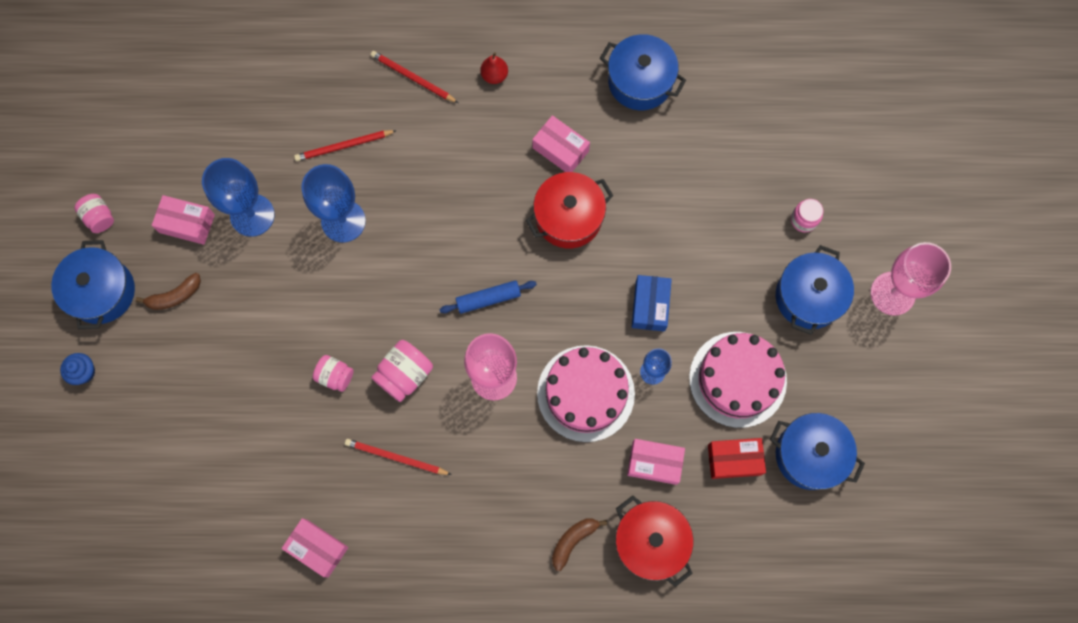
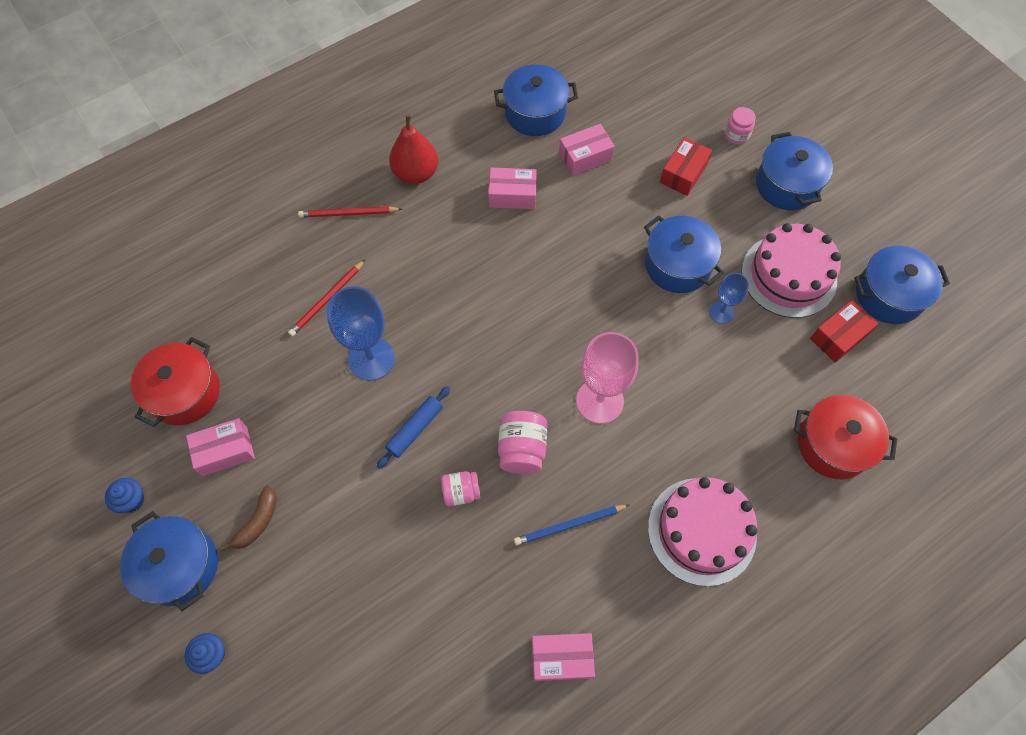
camera: 35 degrees left, 10 degrees down
(99, 217) = (132, 500): pink jar -> blue cupcake
(252, 215) = (283, 405): blue goblet -> none
(396, 457) = (569, 525): red pencil -> blue pencil
(488, 299) = (545, 342): blue rolling pin -> blue rolling pin (415, 429)
(494, 75) = (416, 173): red pear -> red pear, size x1.76
(568, 217) = (559, 240): red pot -> red pot (185, 393)
(573, 540) = (773, 488): brown banana -> none
(585, 393) = (684, 363): pink cake -> pink cake (702, 531)
(650, 306) = (677, 265): blue box -> blue pot
(654, 463) = (782, 380): pink box -> pink box (585, 157)
(725, 225) = (683, 173): none -> red box
(892, 293) = (842, 146): pink goblet -> none

